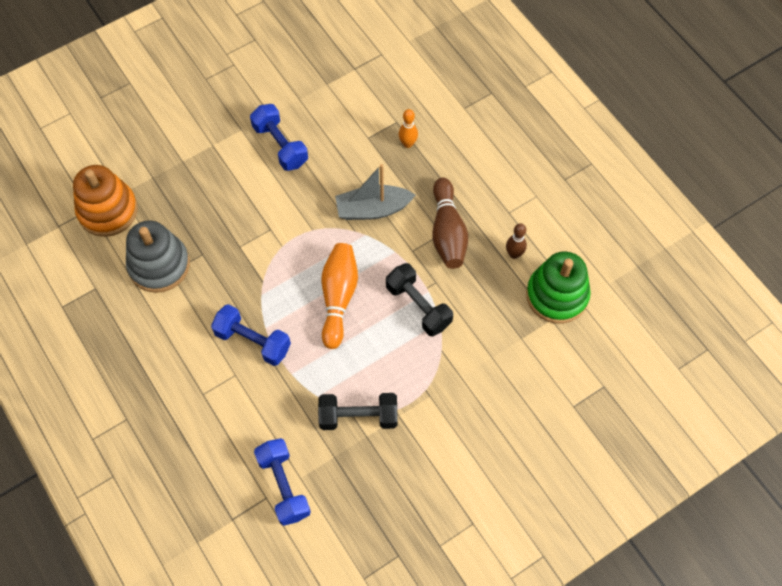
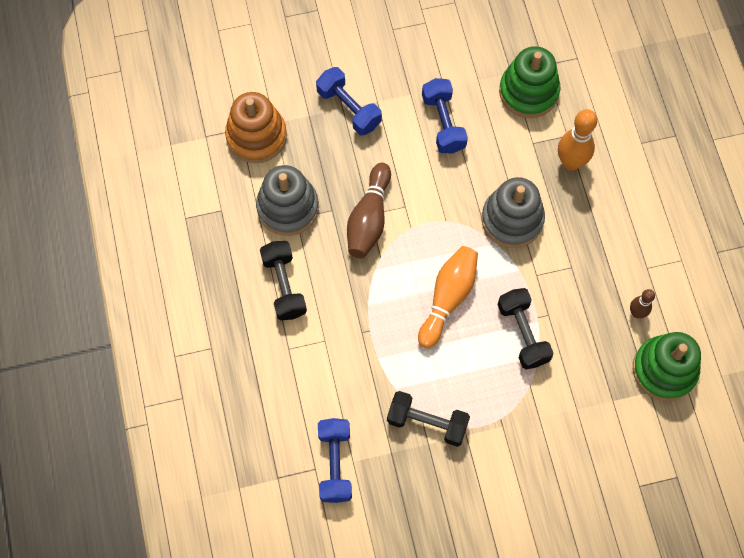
camera: 20 degrees right, 5 degrees up
(179, 337) = (284, 286): none -> black dumbbell
(253, 341) = (352, 313): blue dumbbell -> blue dumbbell (349, 108)
(348, 95) = (528, 92): none -> green stacking toy
(372, 209) = (512, 219): grey boat -> grey stacking toy
(408, 143) = (571, 162): orange bowling pin -> orange bowling pin, size x1.75
(447, 232) = (578, 268): brown bowling pin -> brown bowling pin (369, 219)

